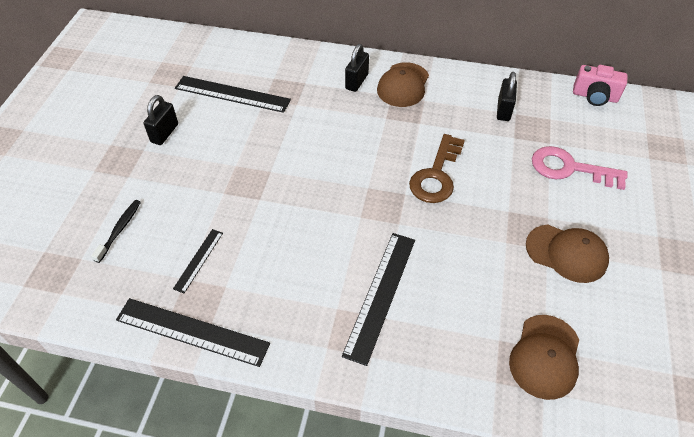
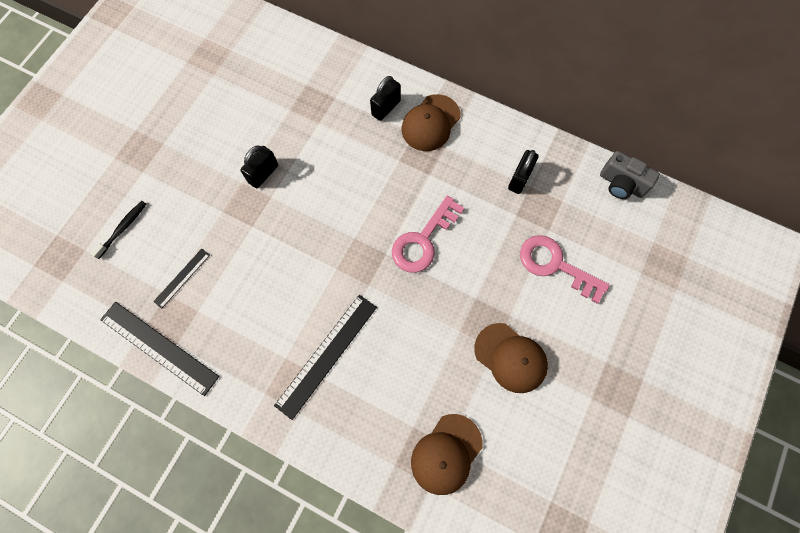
camera: 15 degrees right, 20 degrees up
(164, 133) = (186, 129): black padlock -> black padlock (263, 174)
(232, 94) = (261, 95): black ruler -> none
(436, 175) = (423, 240): brown key -> pink key
(594, 96) = (621, 184): pink camera -> grey camera

